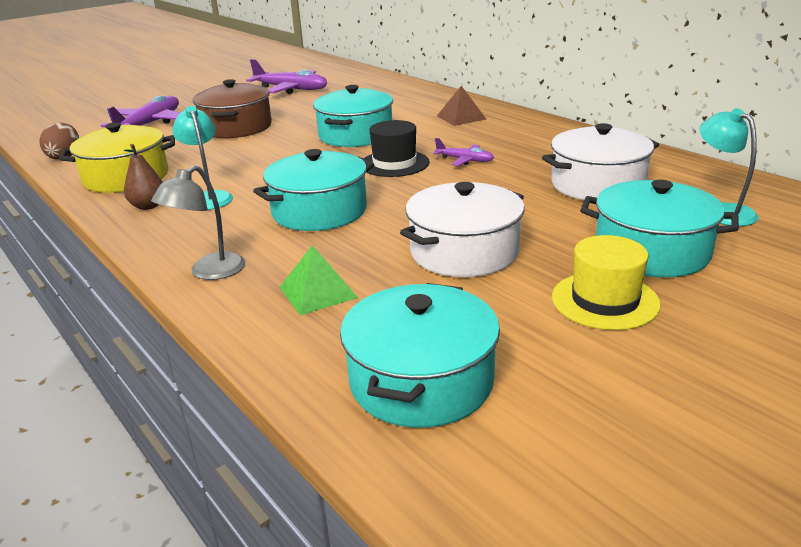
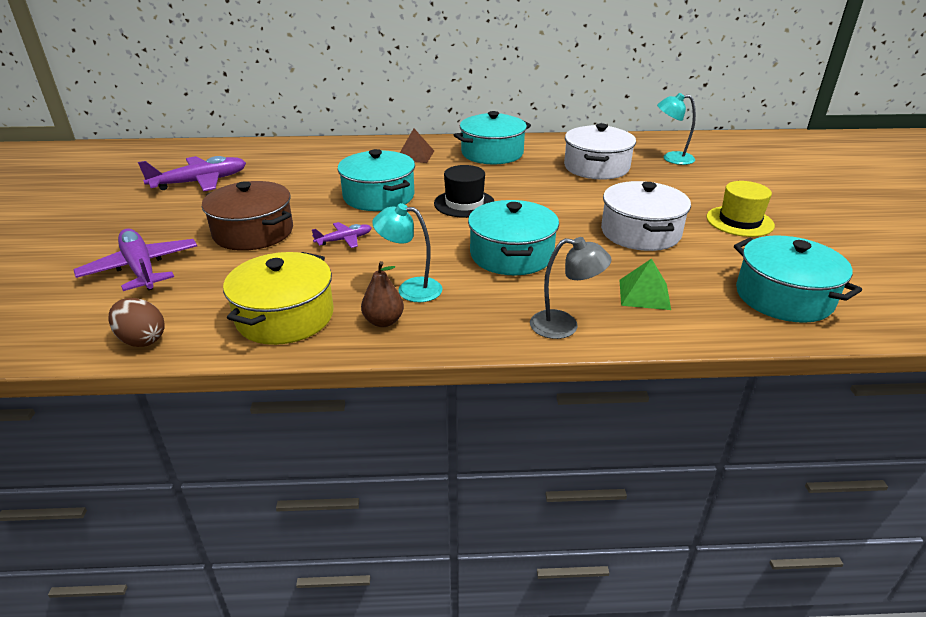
camera: 55 degrees left, 5 degrees up
(209, 272) = (564, 326): grey lamp -> grey lamp turned 60 degrees counterclockwise
(465, 160) = (498, 183): purple plane -> purple plane (344, 240)
(651, 251) = (697, 190): turquoise pot -> turquoise pot (492, 153)

